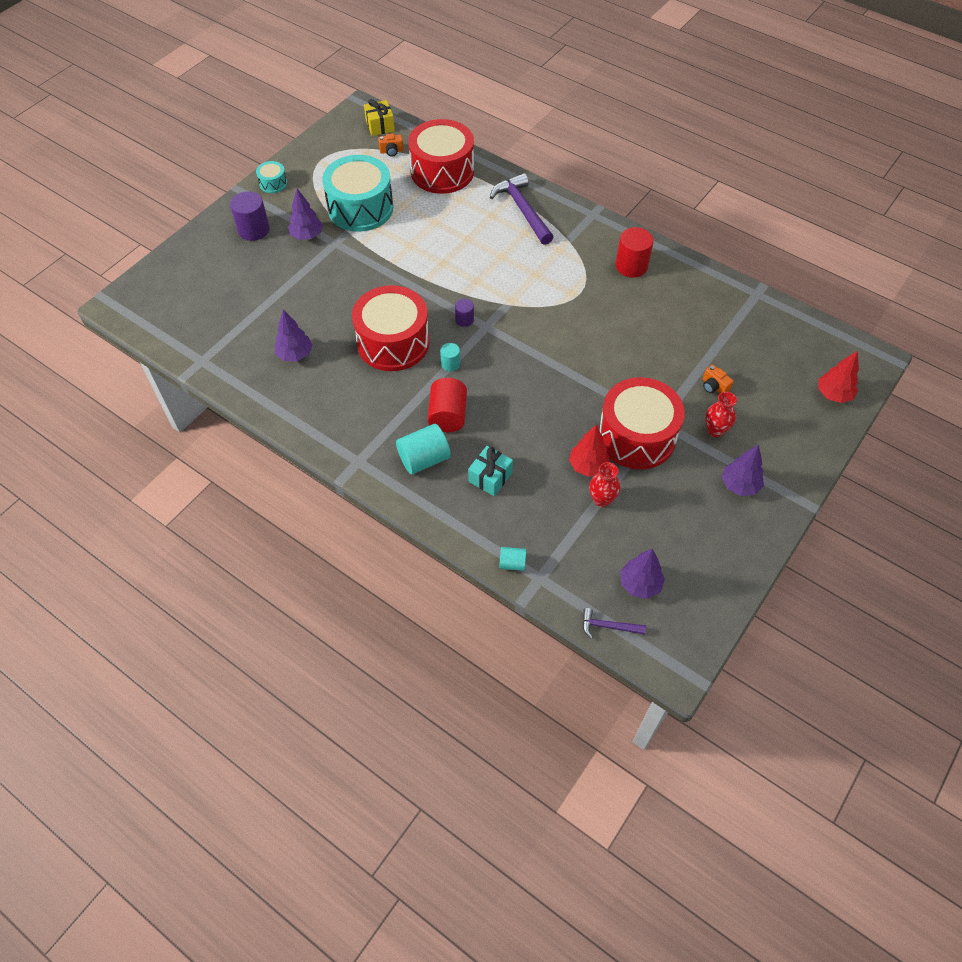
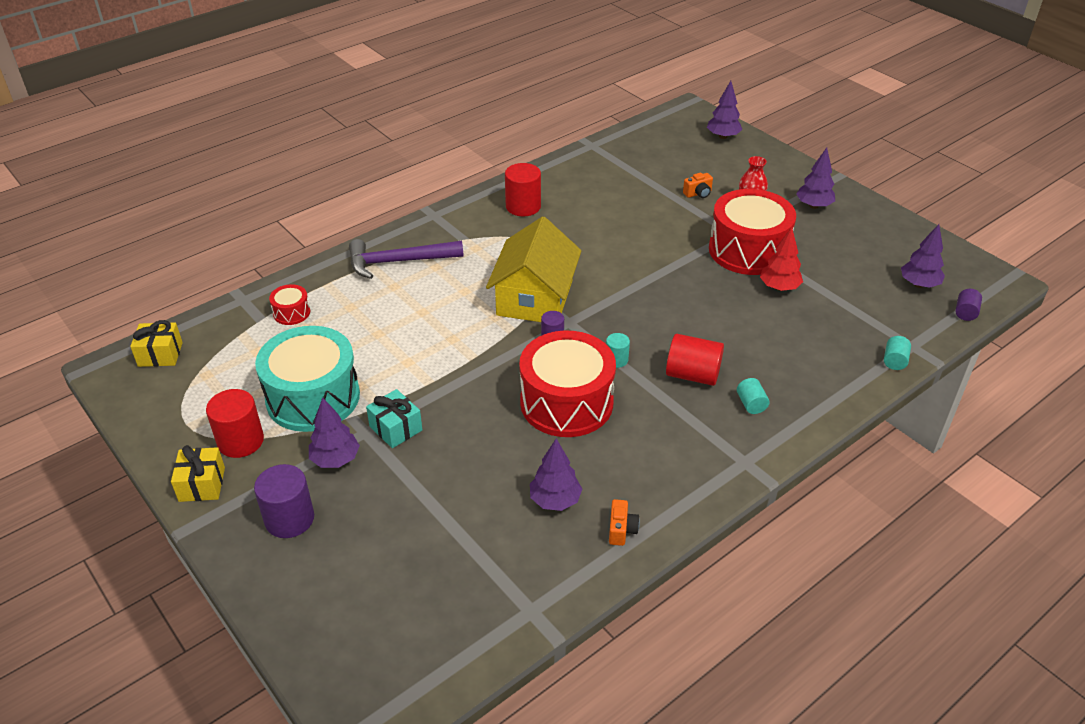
camera: 75 degrees left, 15 degrees down
(273, 183) = (202, 484): turquoise drum -> yellow gift
(312, 188) = (240, 441): none -> red cylinder
(391, 151) = (221, 351): orange camera -> orange camera (621, 530)
(424, 459) = (751, 404): turquoise cylinder -> turquoise cylinder, size x0.55
(442, 172) = (291, 313): red drum -> red drum, size x0.43
(490, 477) = (784, 357): turquoise gift -> turquoise gift (396, 428)
(508, 299) = (534, 298): none -> yellow house
(602, 500) = (821, 287): red vase -> none
(608, 626) = (965, 313): purple hammer -> purple cylinder
(833, 394) = (723, 136): red tree -> purple tree

